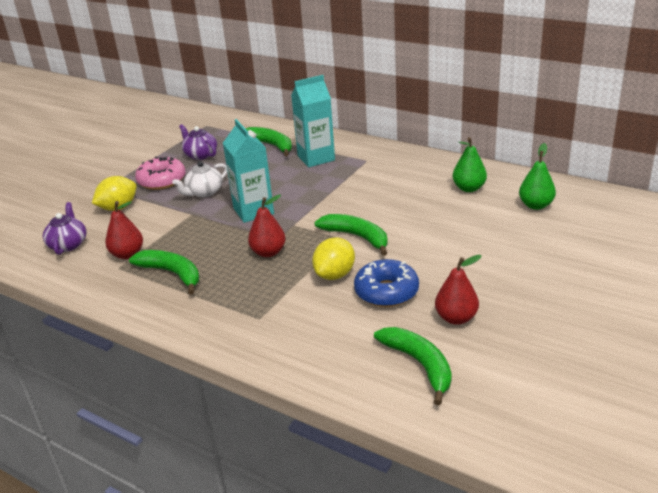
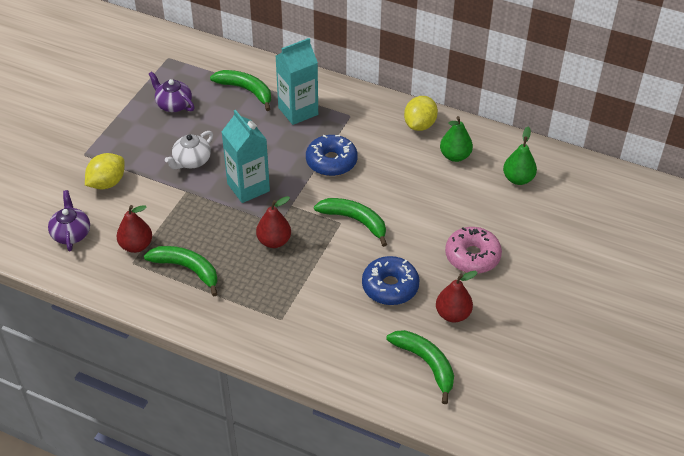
camera: 10 degrees left, 15 degrees up
(162, 180) = (142, 143): pink donut -> pink donut (472, 256)
(335, 275) = (341, 268): yellow lemon -> yellow lemon (420, 125)
(341, 192) = (331, 161): none -> blue donut

